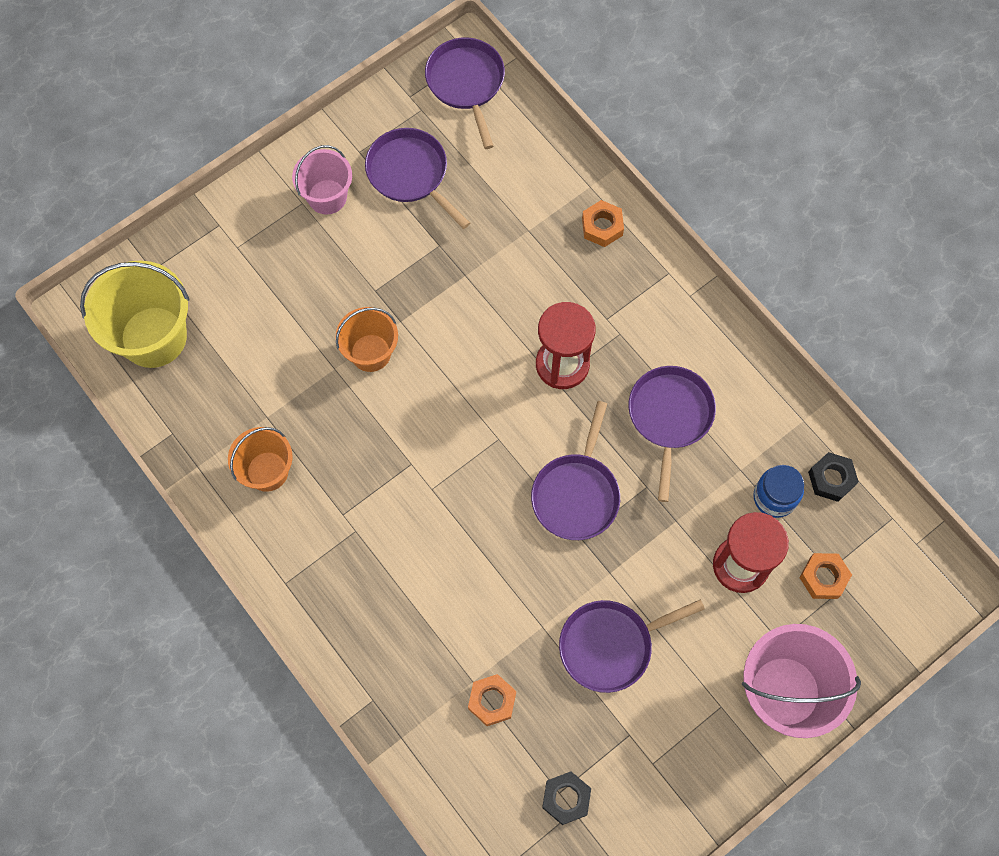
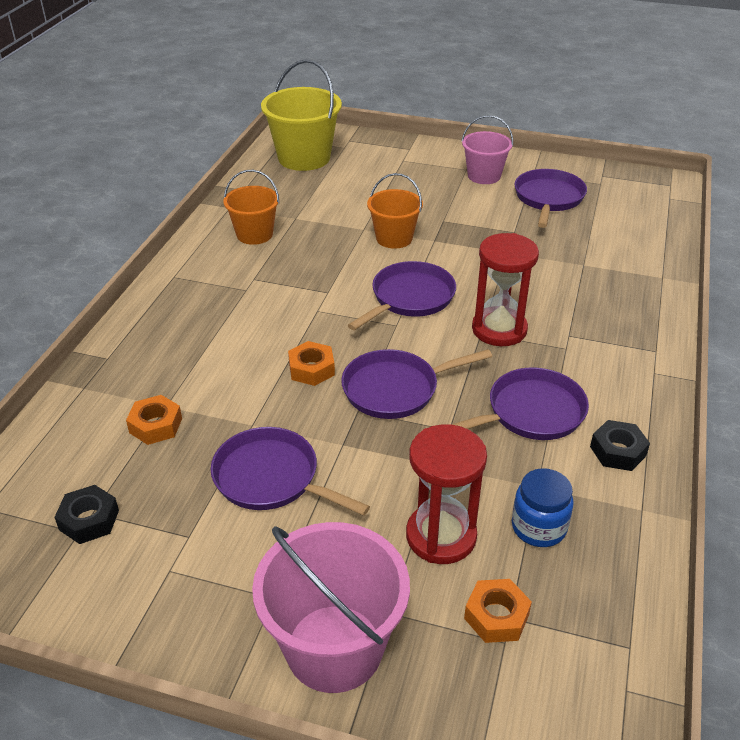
camera: 55 degrees right, 30 degrees down
(466, 83) = (648, 192): purple pan -> purple pan (410, 298)
(602, 227) = (640, 298): orange nut -> orange nut (311, 369)
(831, 479) = (609, 565): black nut -> black nut (618, 451)

